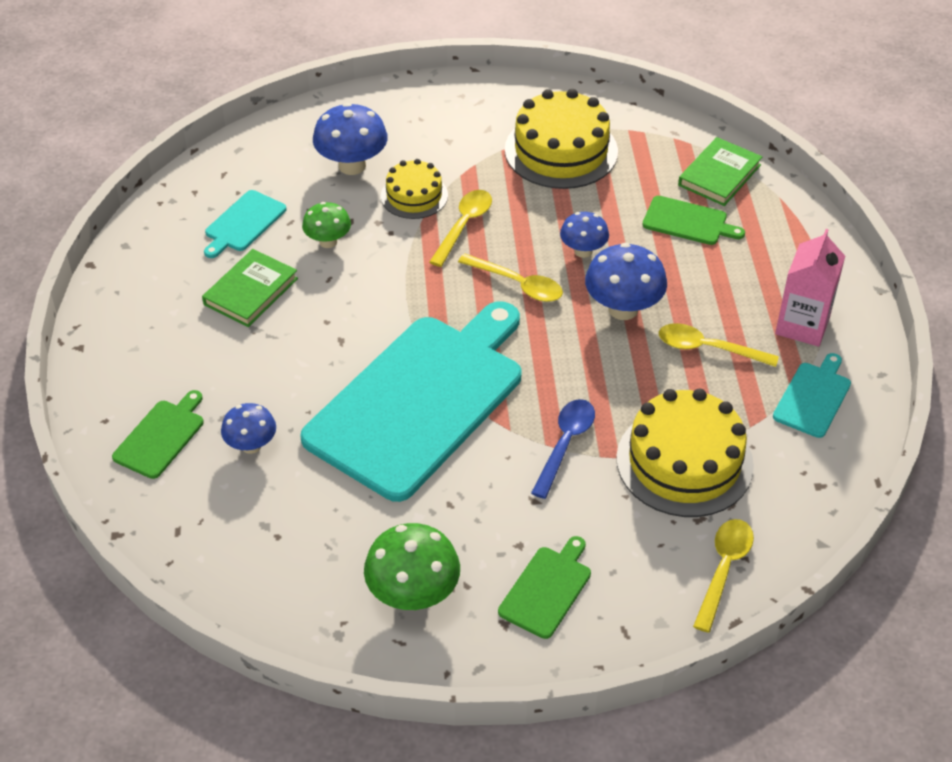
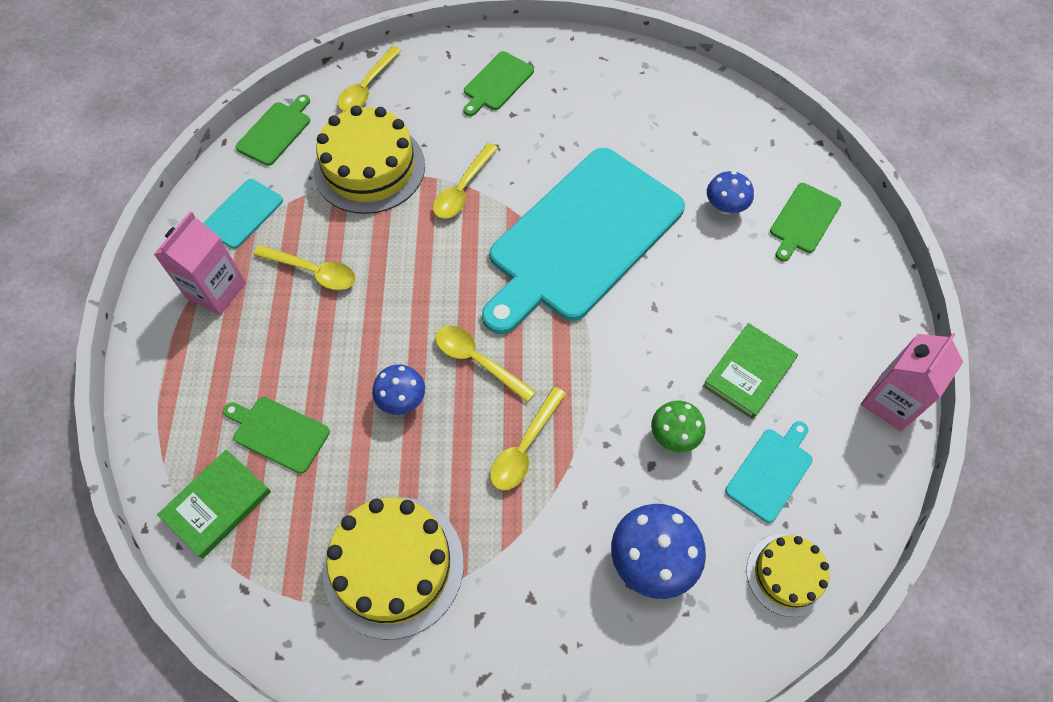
camera: 175 degrees left, 15 degrees up
(117, 278) = (891, 401): none -> pink carton
(413, 595) = (592, 86): green mushroom -> none
(414, 196) = (578, 500): yellow cake -> yellow cake (787, 574)
(565, 444) = (463, 189): blue spoon -> yellow spoon
(623, 309) = (379, 322): blue mushroom -> none
(818, 499) = (276, 131): none -> green cutting board

